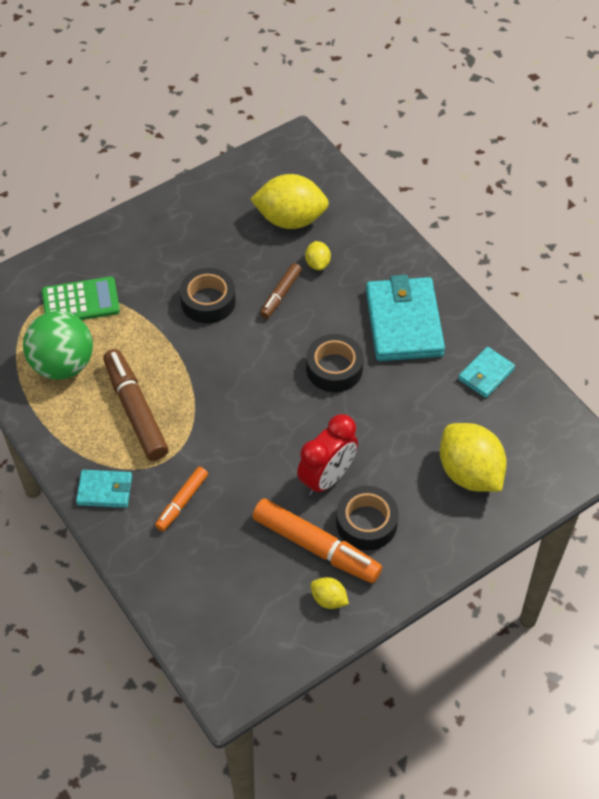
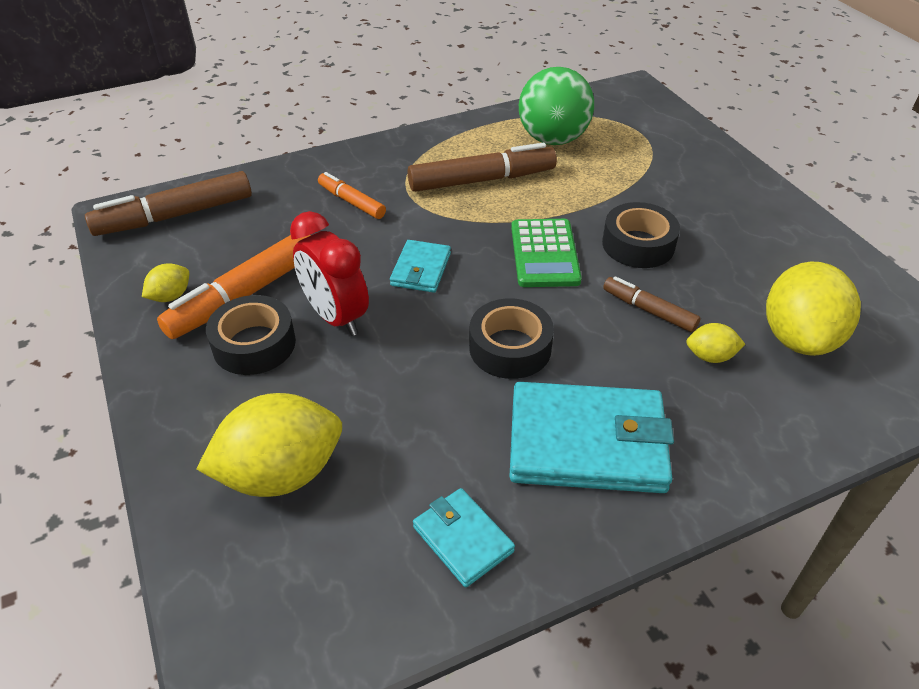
camera: 100 degrees right, 10 degrees down
(80, 302) = (640, 154): green calculator -> green calculator (544, 254)
(105, 490) = (386, 156): turquoise wallet -> turquoise wallet (421, 269)
(224, 639) = (175, 216): none -> brown marker

